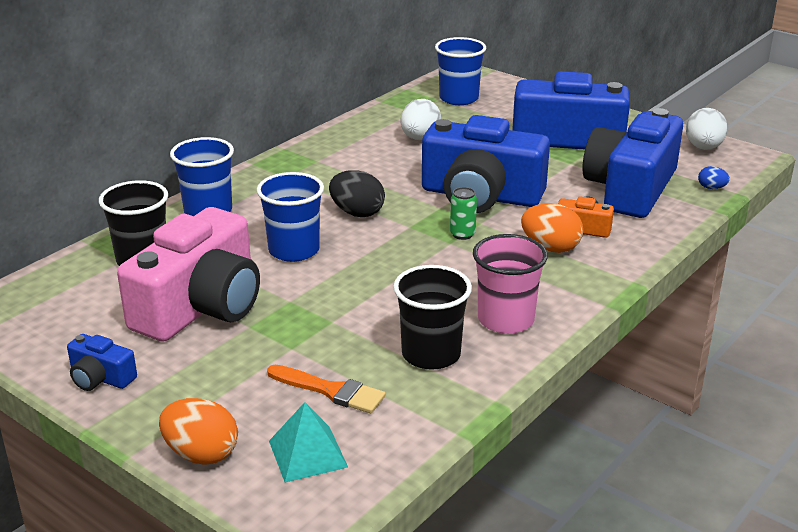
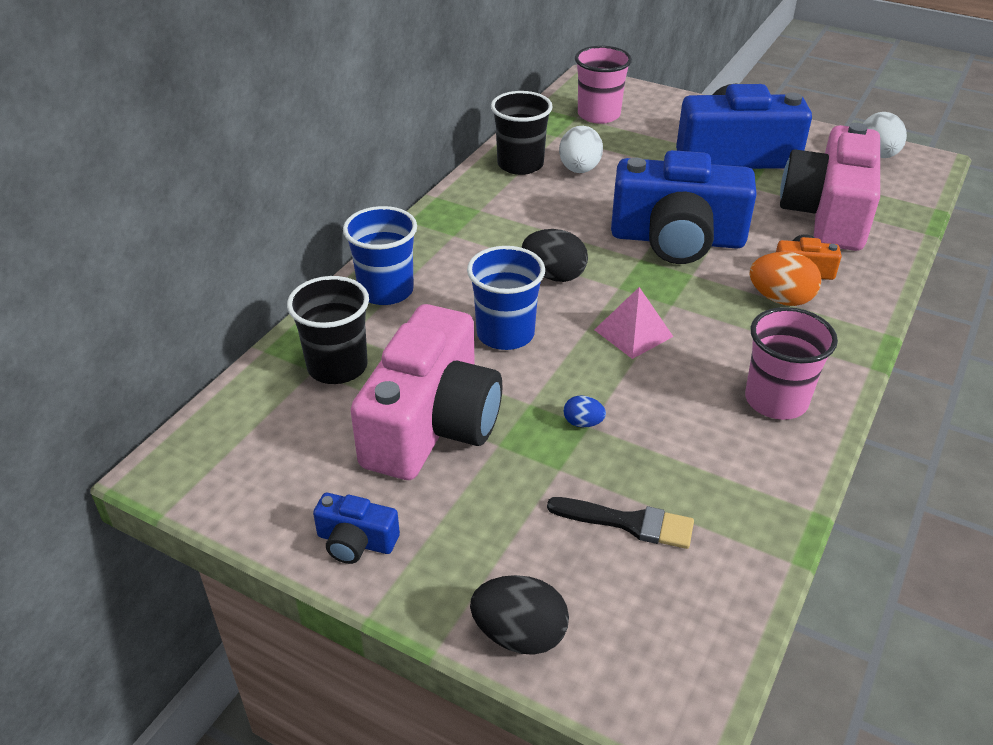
camera: 10 degrees left, 10 degrees up
(201, 454) = (519, 635): orange egg -> black egg
(307, 454) = (641, 616): turquoise pyramid -> none
(330, 390) = (628, 523): orange brush -> black brush
(405, 260) = (633, 333): none -> pink pyramid
(431, 354) = (717, 457): black cup -> black cup (520, 164)
(459, 98) = (598, 115): blue cup -> pink cup
(462, 234) = (680, 292): green can -> none
(630, 188) = (828, 214): blue camera -> pink camera
(711, 188) = (909, 205): blue egg -> blue egg (583, 423)

